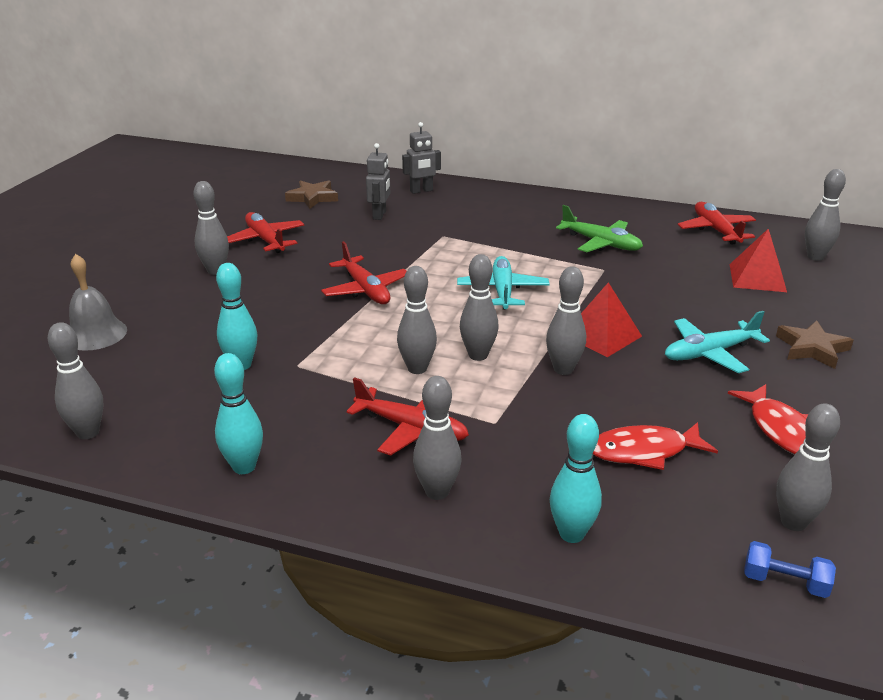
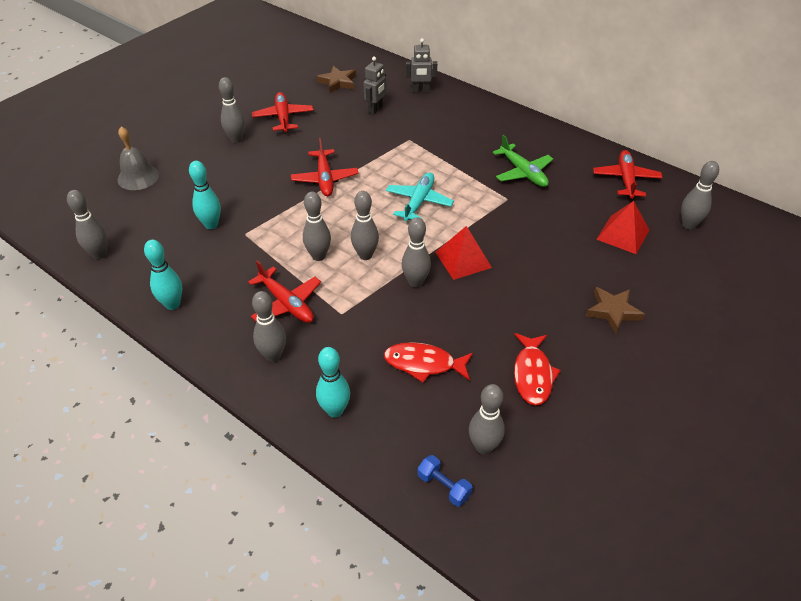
camera: 20 degrees right, 15 degrees up
(710, 353) = (531, 295): turquoise plane -> none

